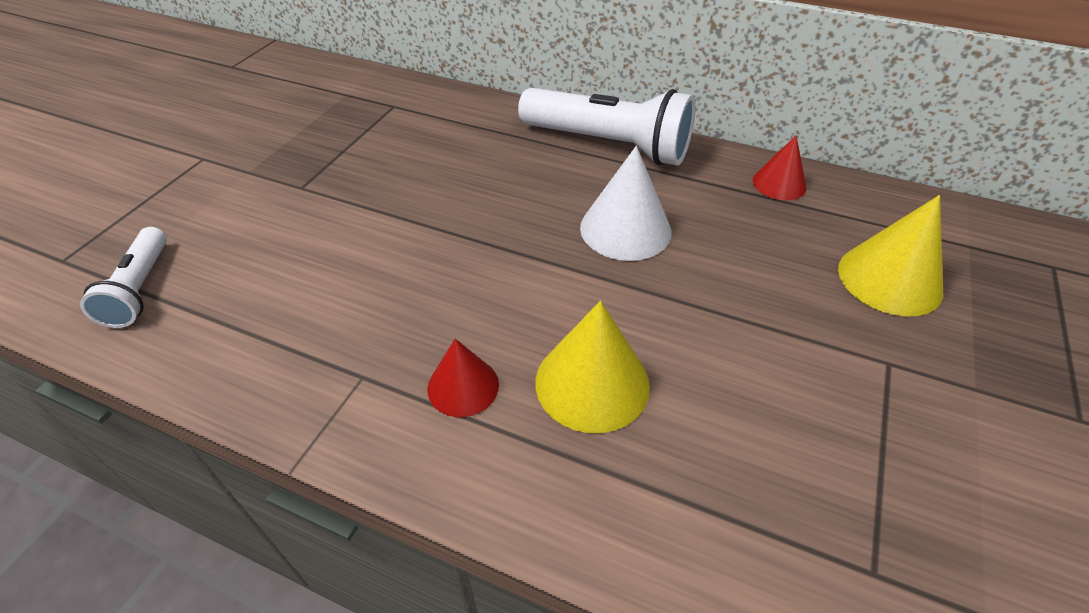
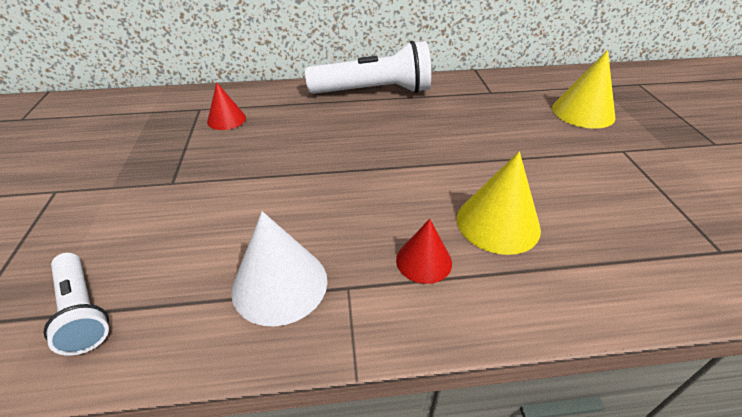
camera: 30 degrees left, 5 degrees down
(625, 229) = (430, 133): white cone -> white cone (280, 284)
(779, 183) = (486, 84): red cone -> red cone (226, 119)

